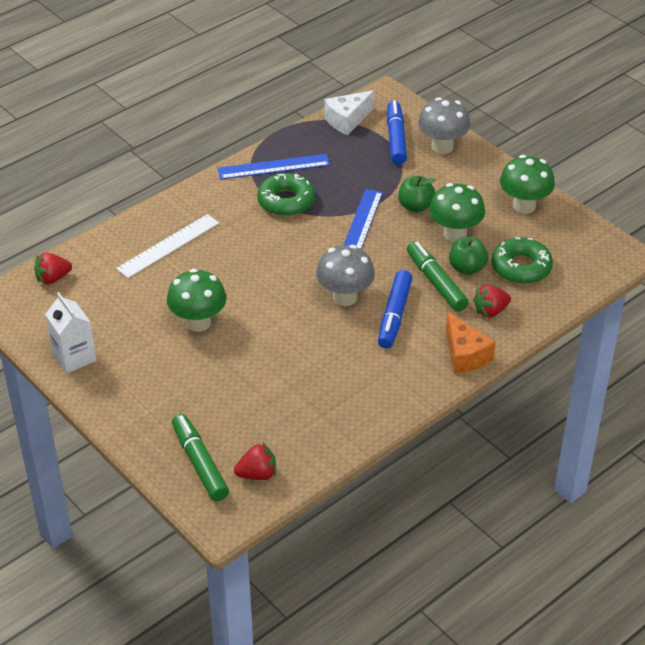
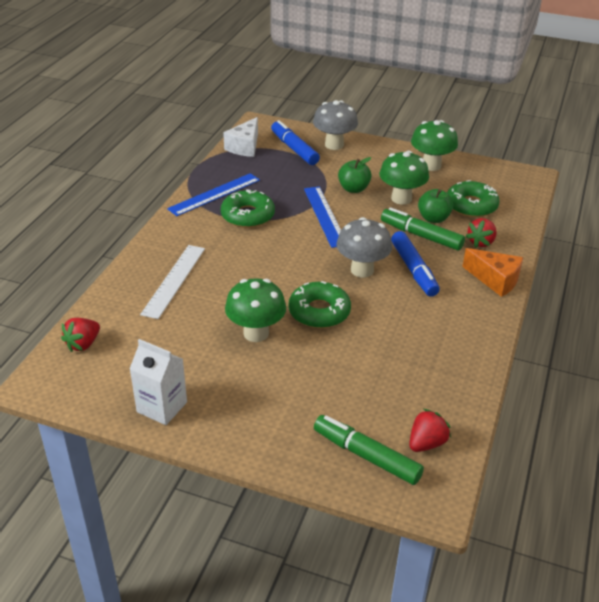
camera: 30 degrees left, 5 degrees down
(269, 324) = (319, 312): none -> green donut

